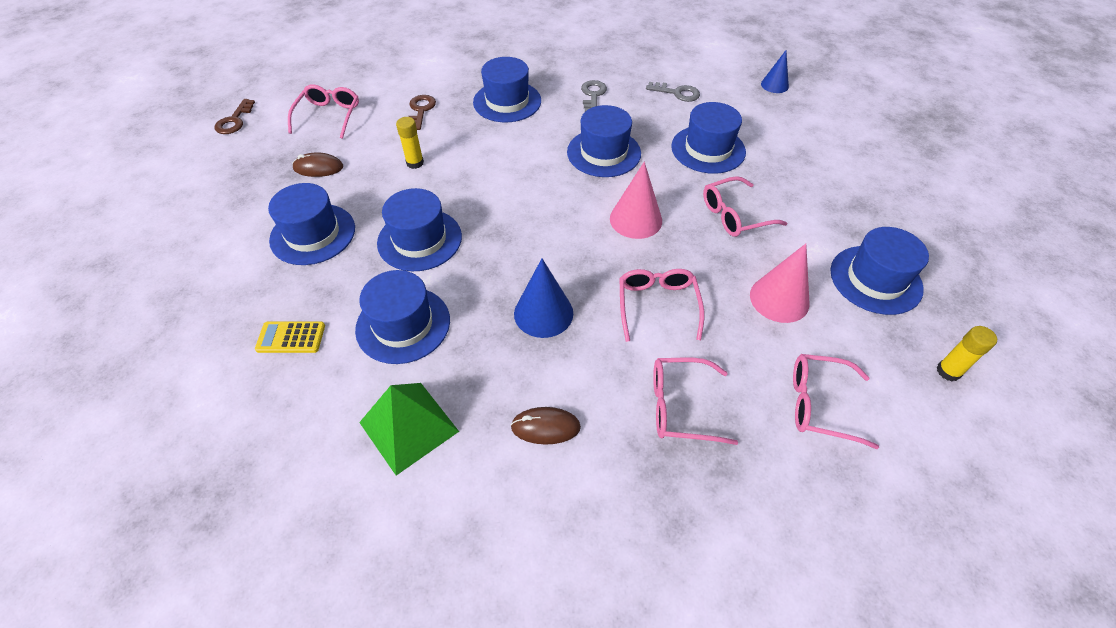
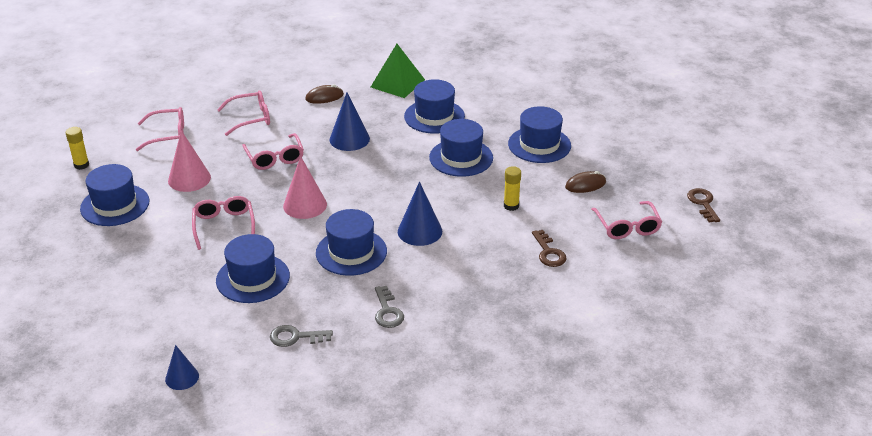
camera: 160 degrees right, 15 degrees down
(291, 337) = (495, 98): yellow calculator -> none
(507, 101) = (472, 282): blue hat -> none
(525, 158) = (420, 231): none -> blue cone
(734, 215) = (224, 225): pink glasses -> pink glasses turned 60 degrees counterclockwise

